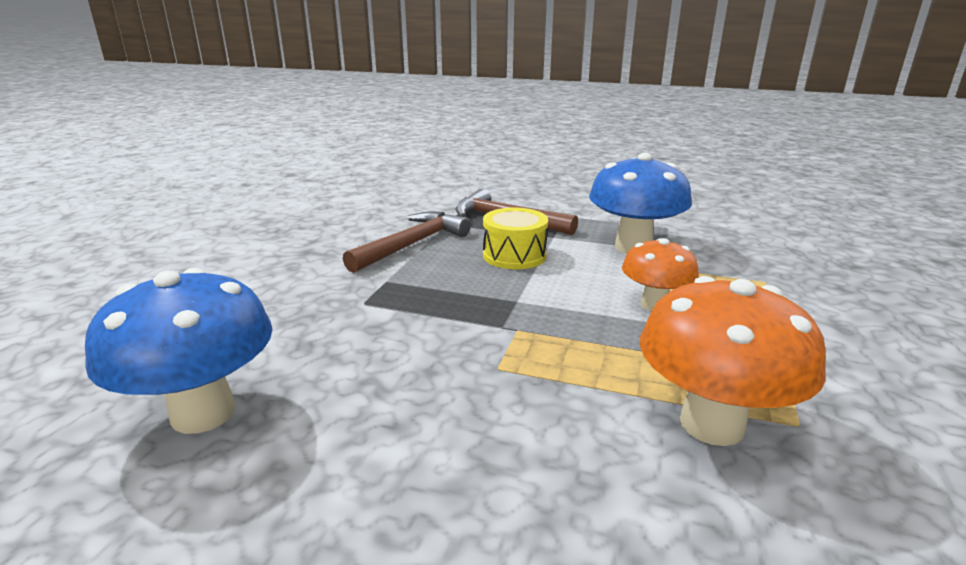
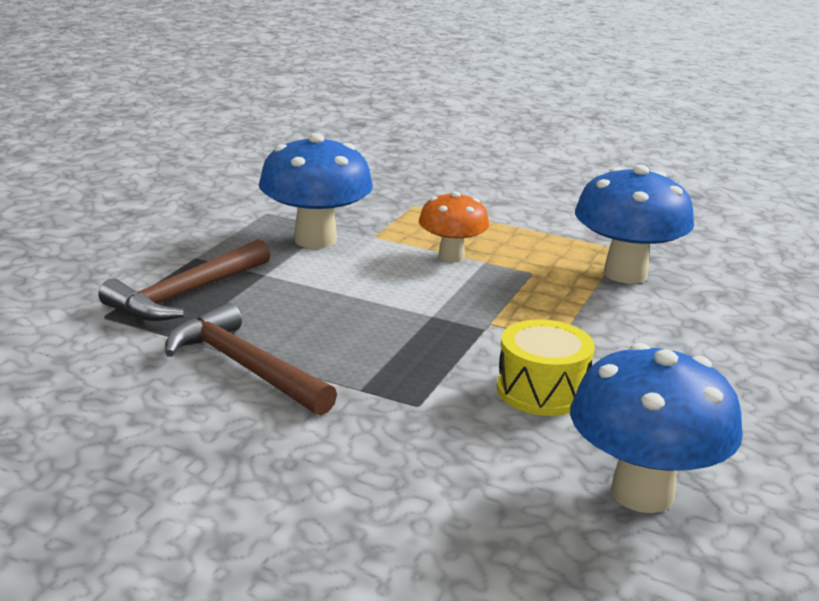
camera: 85 degrees left, 0 degrees up
(514, 255) = (311, 304): yellow drum -> yellow drum (542, 391)
(712, 424) = (625, 274): orange mushroom -> blue mushroom

